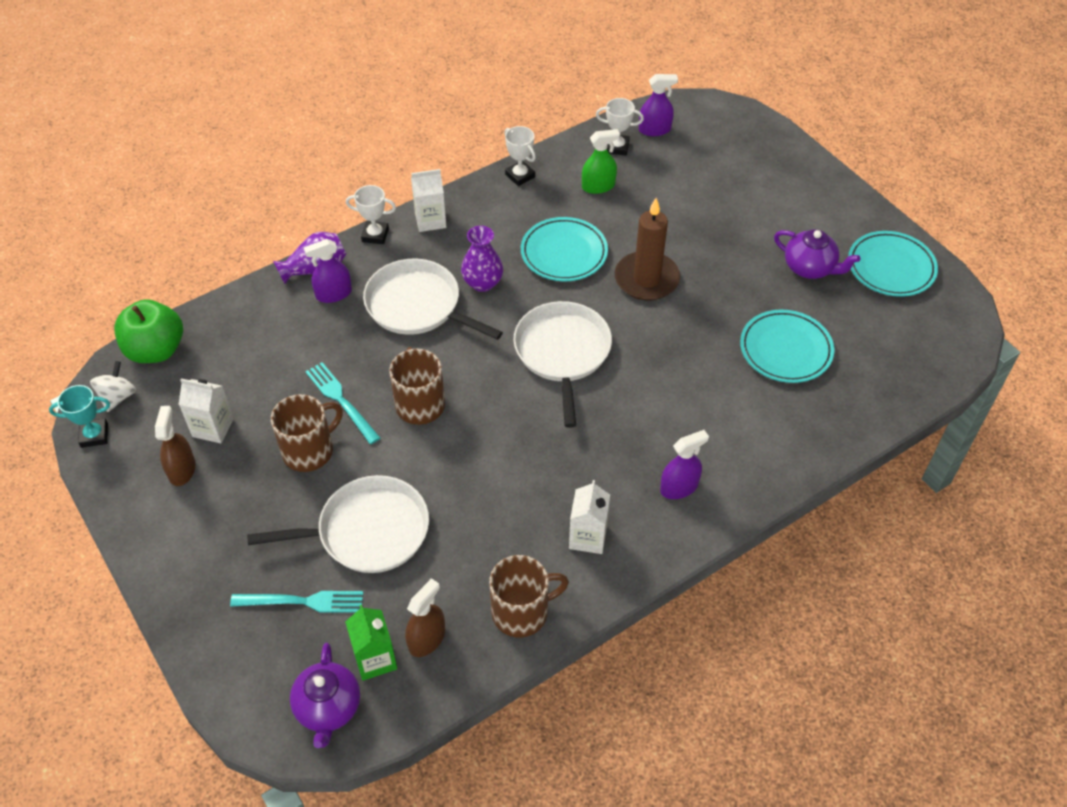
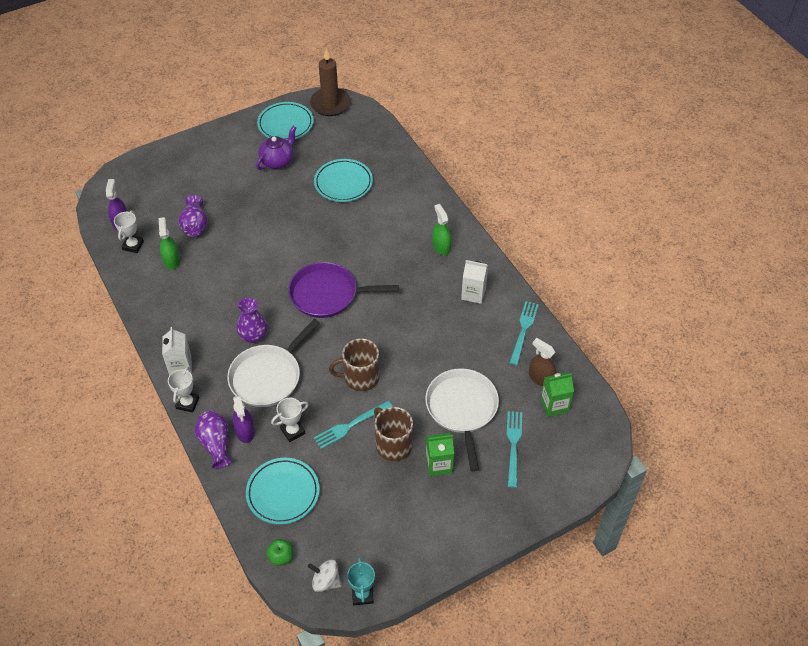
camera: 85 degrees left, 0 degrees up
(156, 350) = (281, 557): green apple -> green apple, size x0.50
(182, 469) = (401, 527): brown spray bottle -> none
(213, 427) = (365, 509): white carton -> none
(275, 507) = (439, 464): none -> green carton
(328, 708) = (586, 430): purple teapot -> none
(520, 176) = (146, 306): white trophy -> white trophy (293, 431)
(521, 612) = (523, 330): brown mug -> turquoise fork
(562, 353) = (327, 294): white pan -> purple pan
(564, 253) = (235, 286): turquoise plate -> turquoise plate (283, 493)
(646, 279) = (270, 243): brown candle -> brown candle (330, 104)
(663, 199) = (195, 225): none -> purple vase
(679, 487) = (441, 247): purple spray bottle -> green spray bottle

